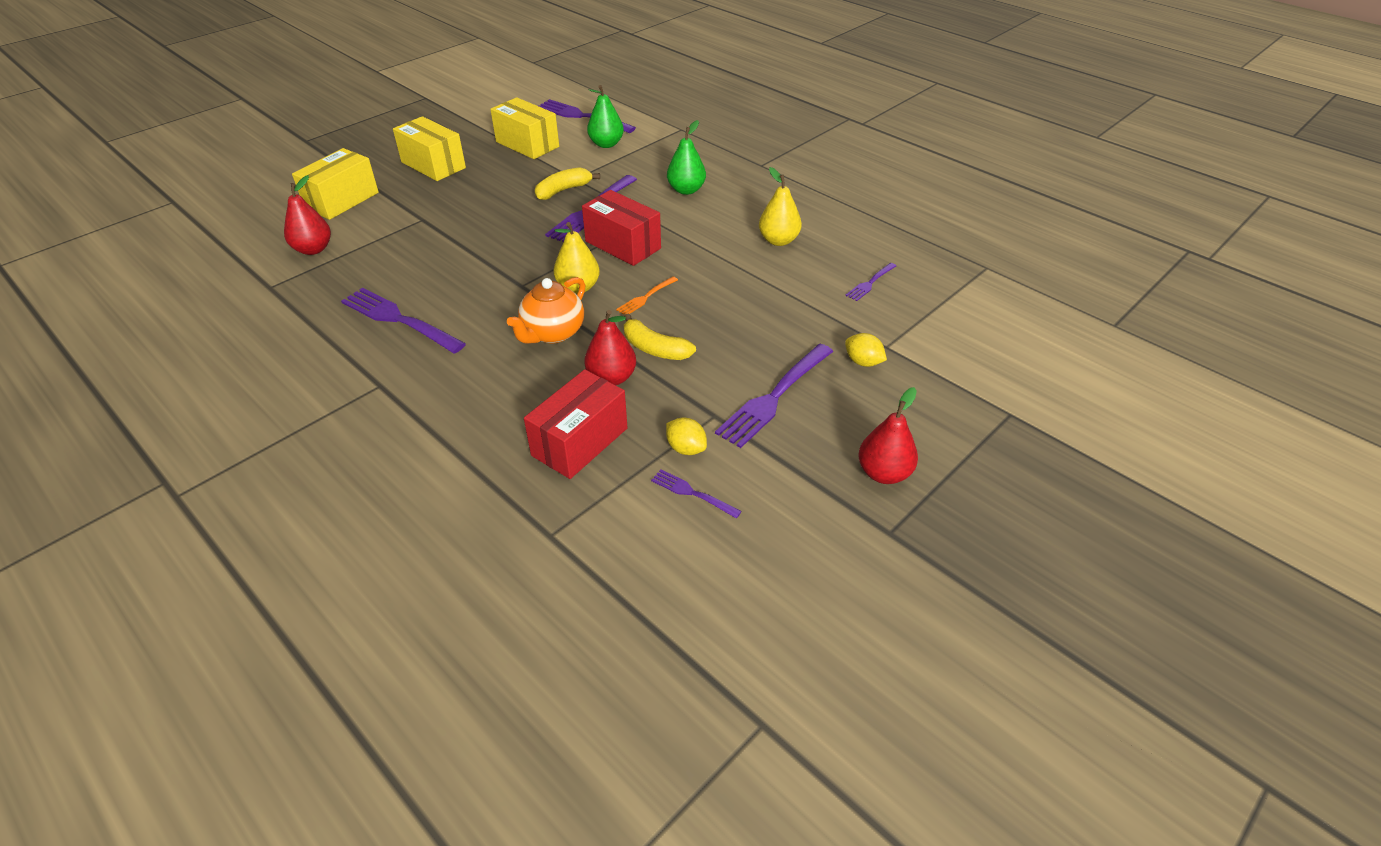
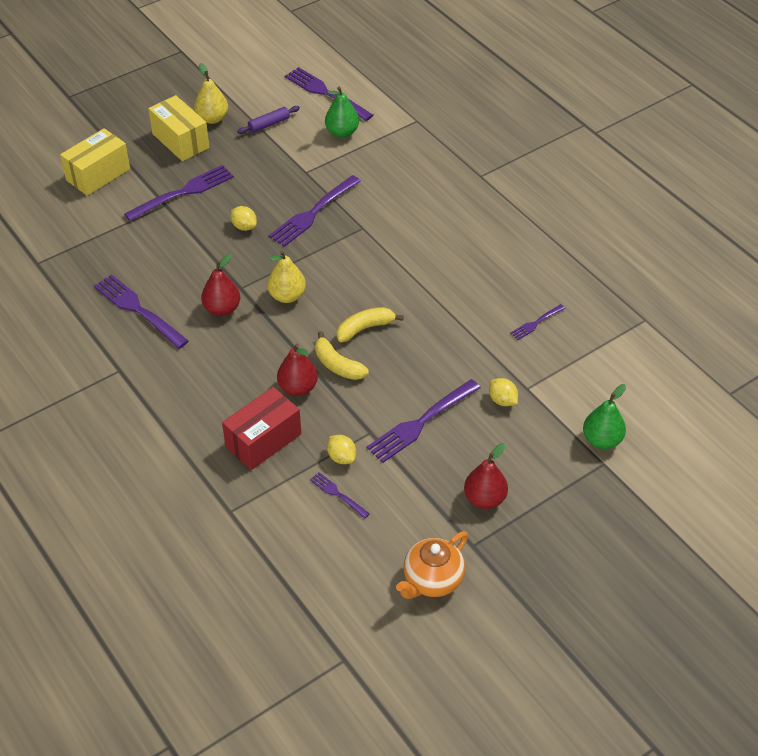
camera: 10 degrees right, 5 degrees up
(313, 249) = (72, 227): red pear -> red pear (222, 309)
(441, 207) = (183, 192): none -> purple fork
(516, 230) = (244, 226): none -> yellow lemon
(527, 144) = (269, 124): yellow box -> purple rolling pin
(552, 333) = (258, 339): orange teapot -> orange teapot (432, 580)
(563, 190) = (292, 185): yellow banana -> yellow banana (365, 328)
(623, 245) = (333, 255): red box -> none
(646, 297) = (341, 313): orange fork -> none
(686, 190) = (403, 198): green pear -> green pear (602, 440)
(778, 240) = (470, 267): yellow pear -> yellow pear (212, 118)

